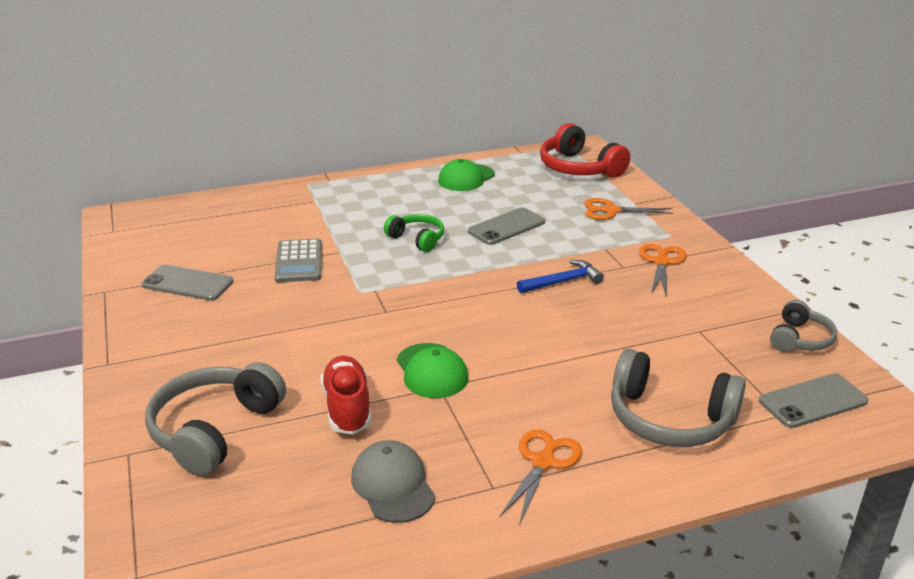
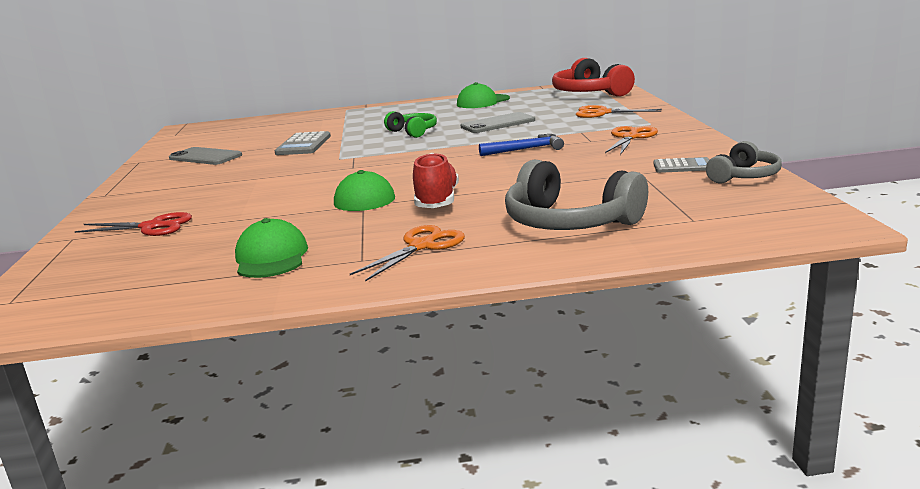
camera: 15 degrees right, 10 degrees down
(215, 430) = (152, 227): grey headphones -> red scissors
(347, 408) = (272, 216): red shoe -> red shoe (437, 201)
(393, 485) = (271, 257): grey cap -> green cap
(735, 319) = (682, 166): none -> grey calculator
(812, 401) = (732, 212): grey phone -> none

